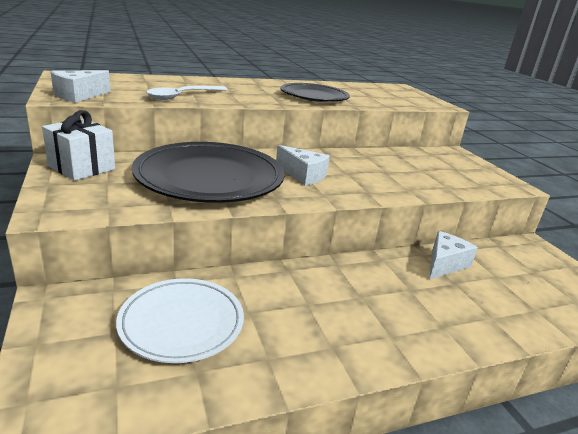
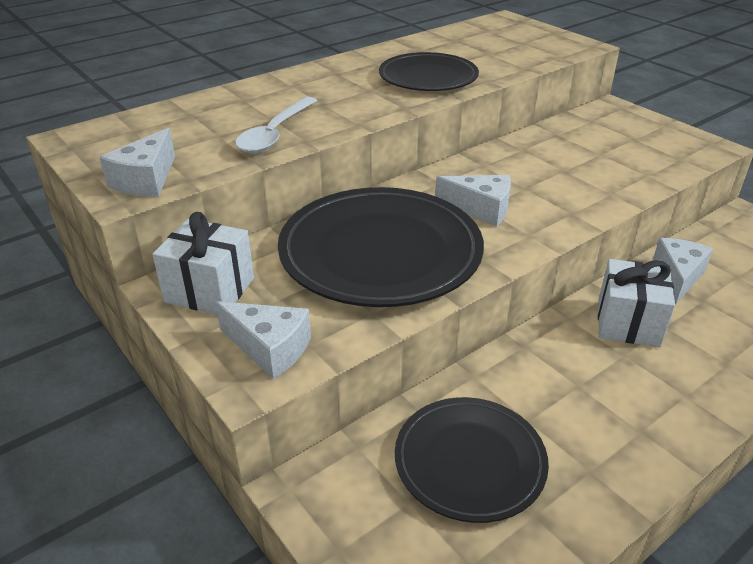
camera: 15 degrees left, 10 degrees up
(81, 202) = (270, 348): none -> white cheese
(182, 323) = (469, 462): white plate -> black plate
(381, 279) = (628, 323): none -> white gift

